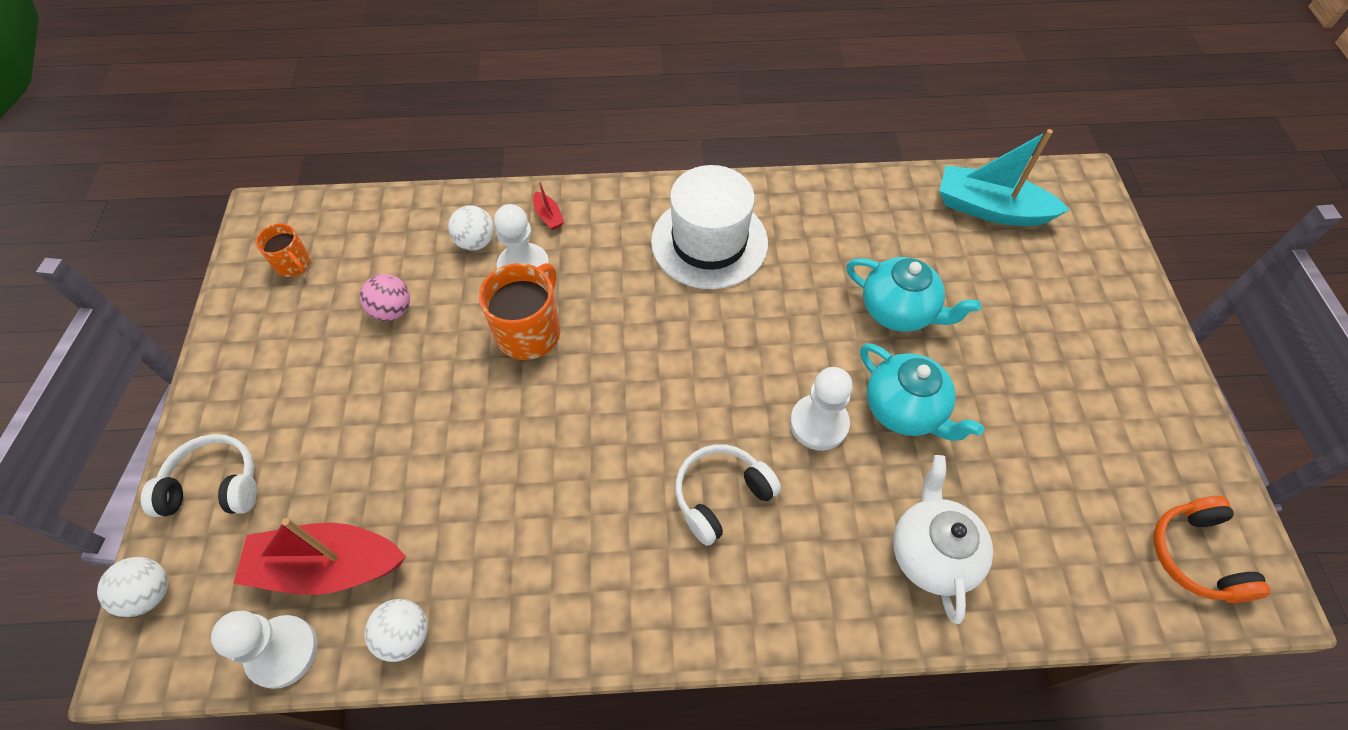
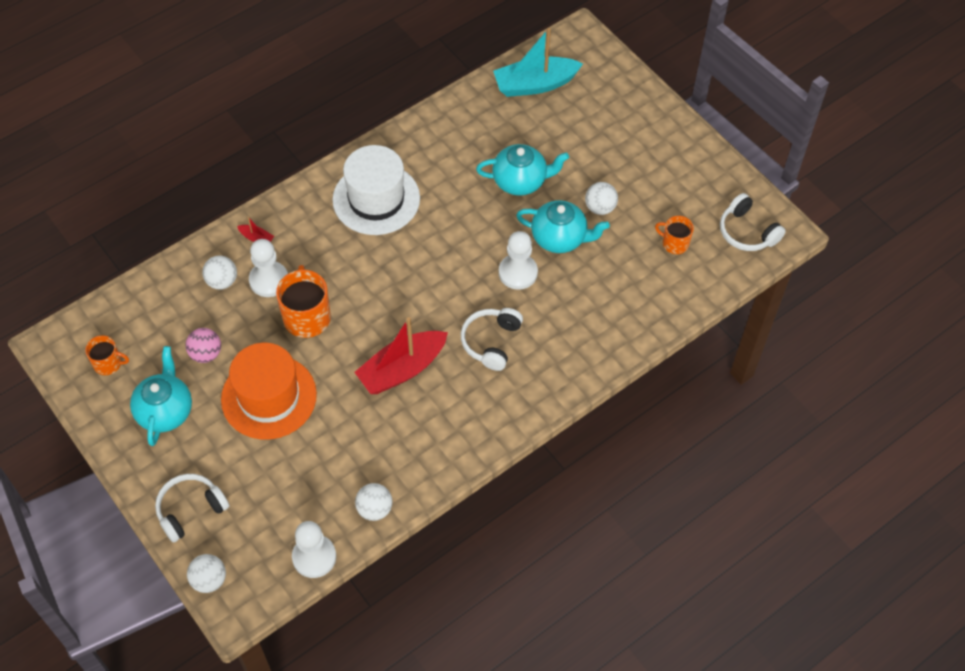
camera: 35 degrees left, 0 degrees up
(297, 349) = (165, 411): none -> turquoise teapot
(328, 567) = (300, 506): red boat -> red boat (402, 369)
(412, 401) = (269, 397): none -> orange hat
(931, 553) = (619, 306): white teapot -> none
(985, 399) = (600, 207): none -> white ball
(1068, 508) = (674, 243): none -> orange mug
(1196, 556) = (747, 232): orange headphones -> white headphones

